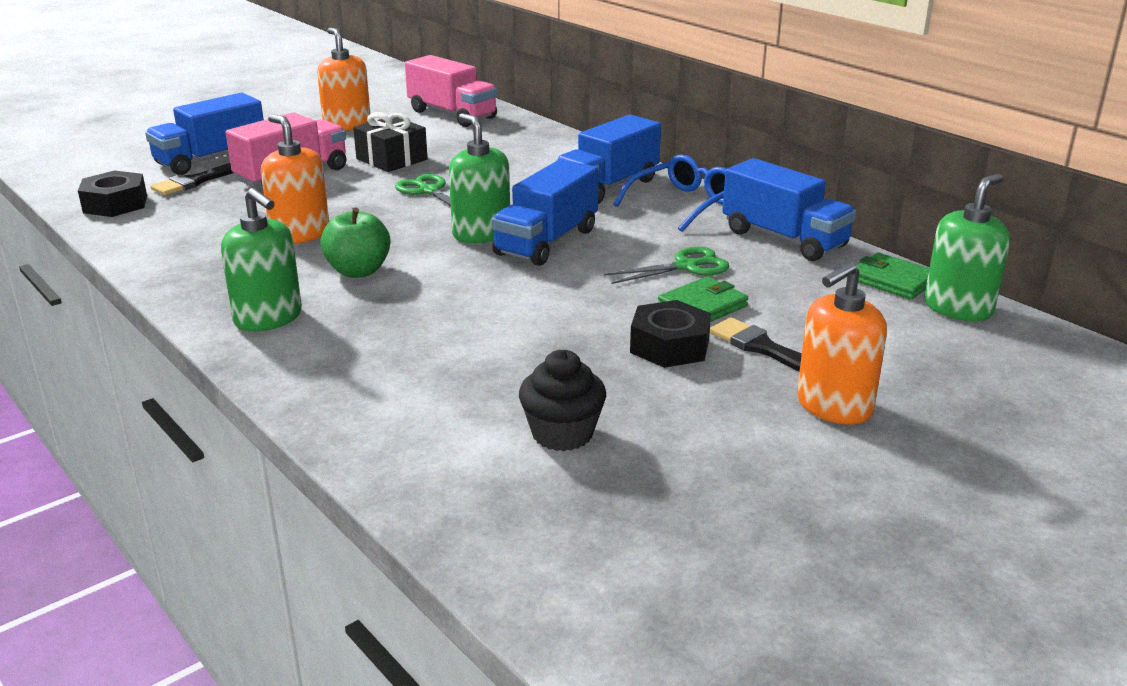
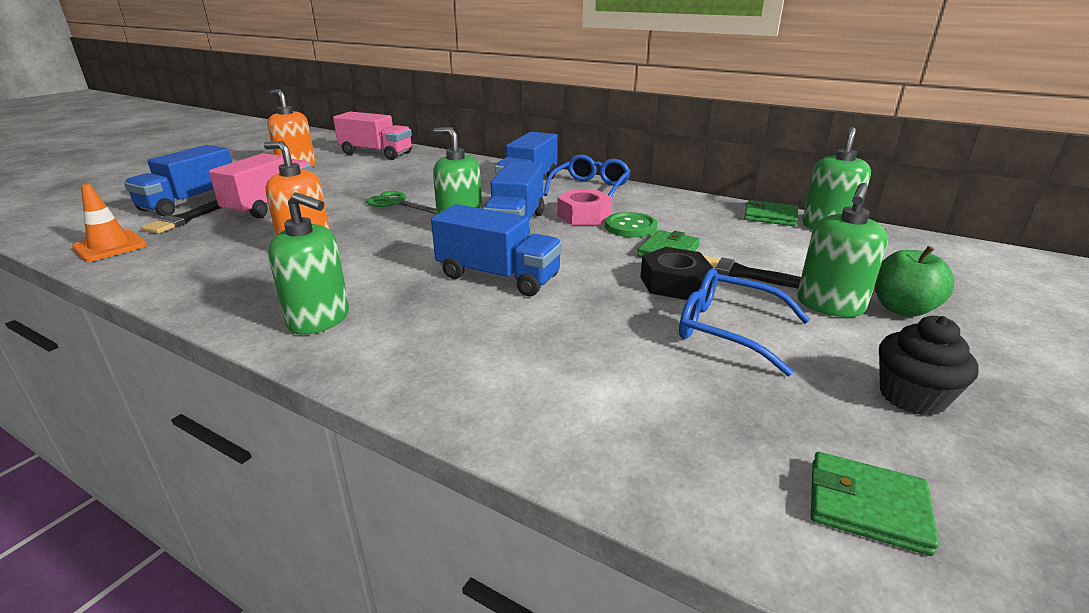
camera: 20 degrees left, 0 degrees up
(115, 204) = (110, 246): black nut -> orange traffic cone
(358, 271) = (378, 267): green apple -> green apple (902, 309)
(391, 159) = (349, 185): black gift -> none
(562, 434) = (660, 370): black cupcake -> black cupcake (912, 397)
(639, 589) = (867, 506): none -> green wallet
(641, 242) = (584, 216): none -> pink nut
(678, 409) = (729, 330): none -> blue glasses
(686, 266) = (630, 227): green scissors -> green button
(784, 239) = (676, 201): blue truck -> blue truck (498, 277)
(833, 406) = (830, 305): orange soap dispenser -> green soap dispenser

